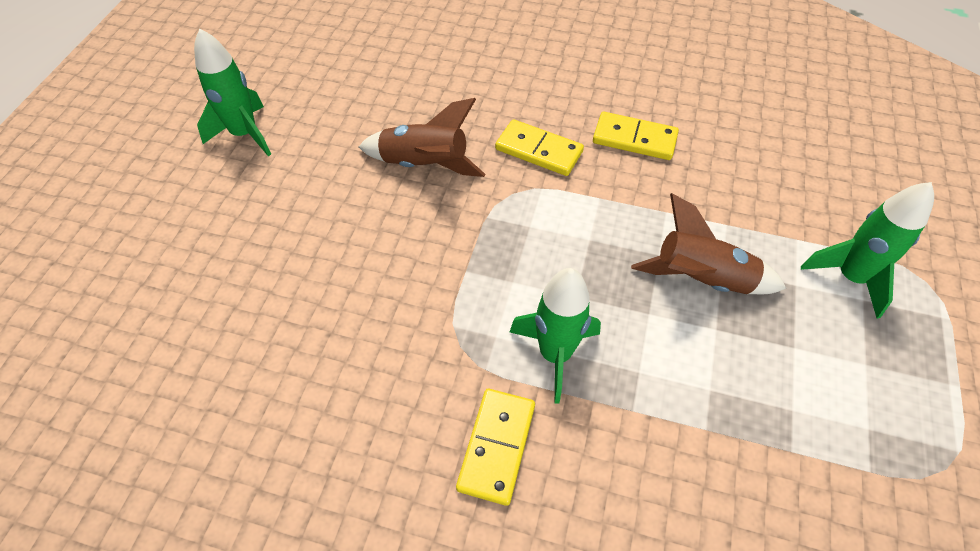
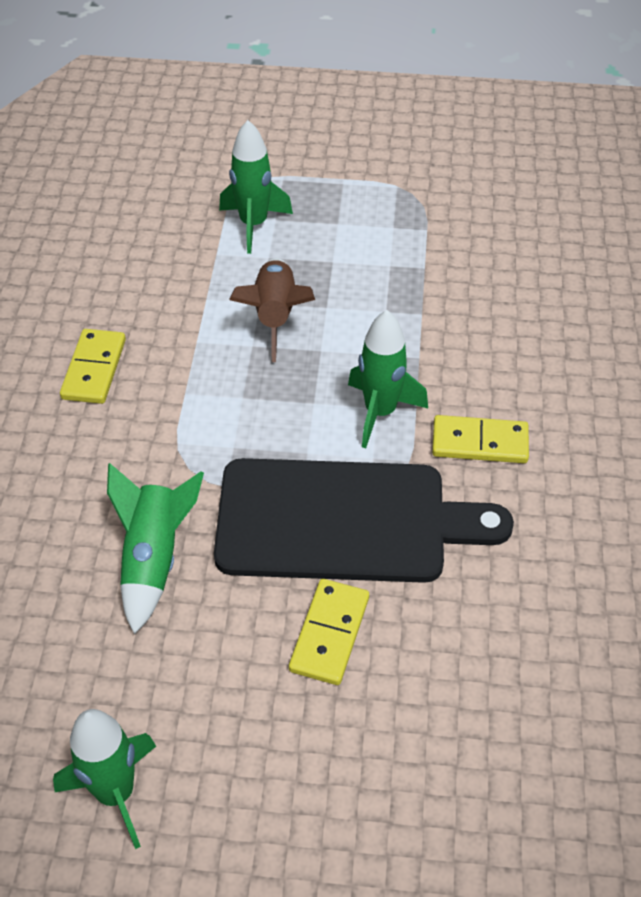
camera: 100 degrees left, 5 degrees down
(424, 165) = (154, 559): brown rocket -> green rocket
(426, 298) = (343, 521): none -> black cutting board
(539, 150) = (119, 451): yellow domino -> yellow domino (329, 633)

